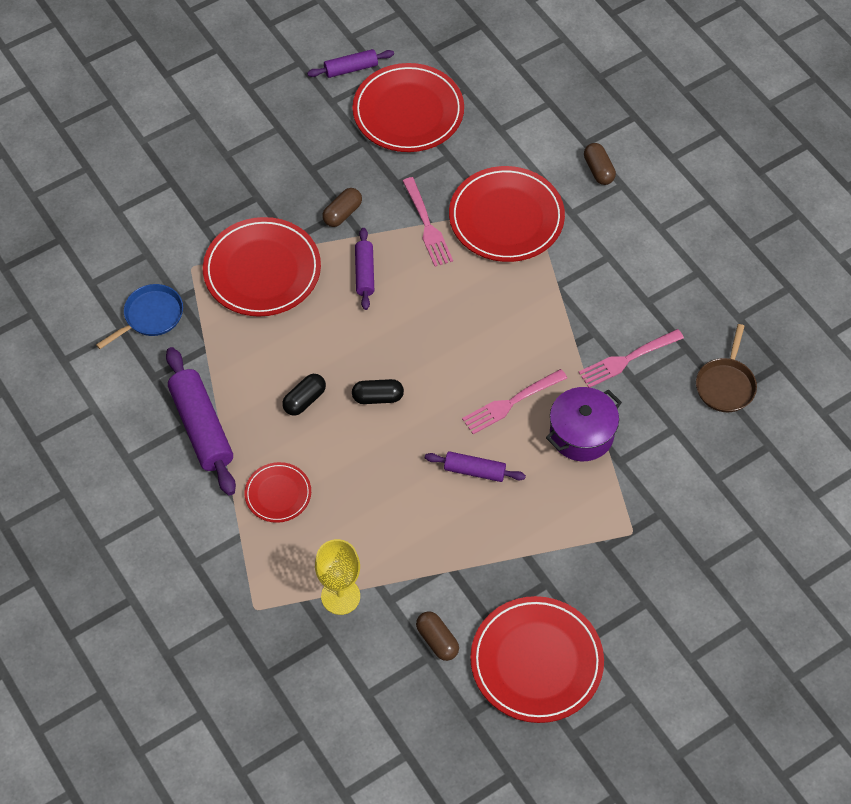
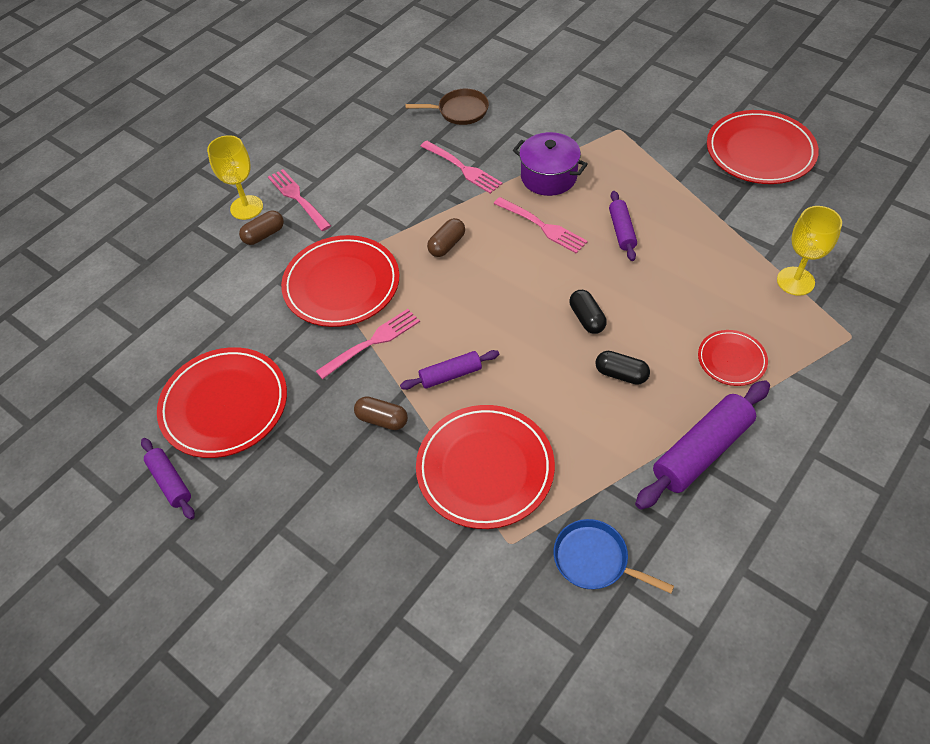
camera: 105 degrees left, 5 degrees down
(437, 640) = (786, 210): brown capsule -> brown capsule (447, 245)
(640, 206) = (298, 198): none -> pink fork
(643, 162) = (246, 207): none -> yellow goblet

